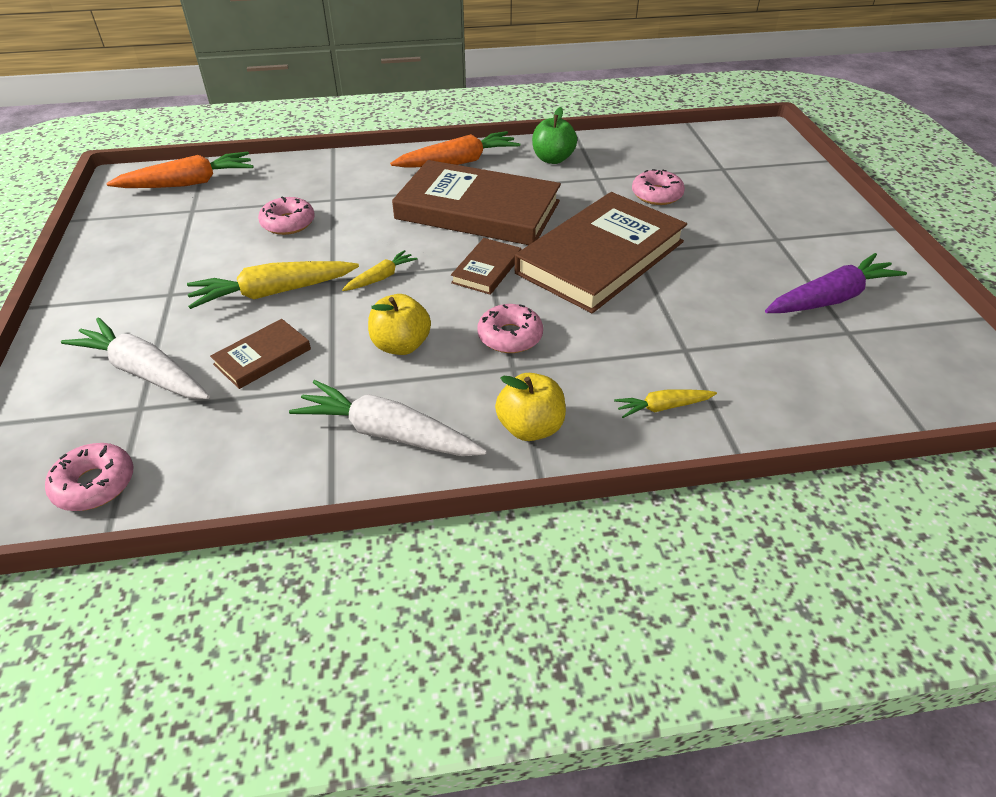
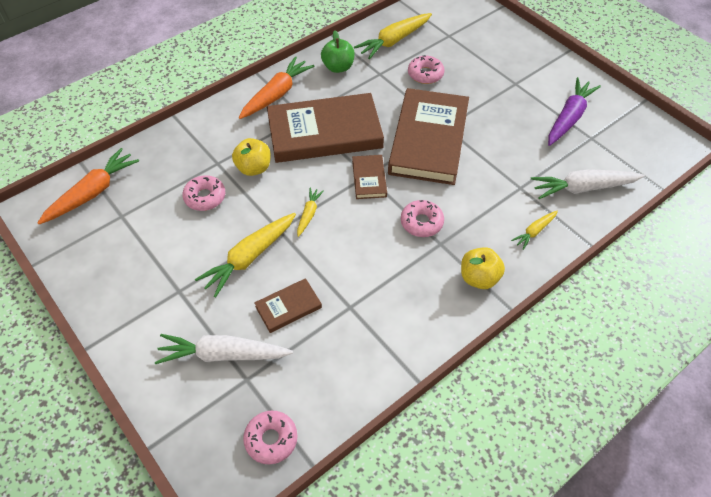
camera: 30 degrees left, 10 degrees up
(262, 357) = (288, 307): brown book -> brown book turned 45 degrees clockwise
(388, 433) = (407, 320): white carrot -> white carrot (583, 188)
(401, 345) = (365, 258): yellow apple -> yellow apple (254, 168)
(645, 155) = (394, 41): none -> yellow carrot

